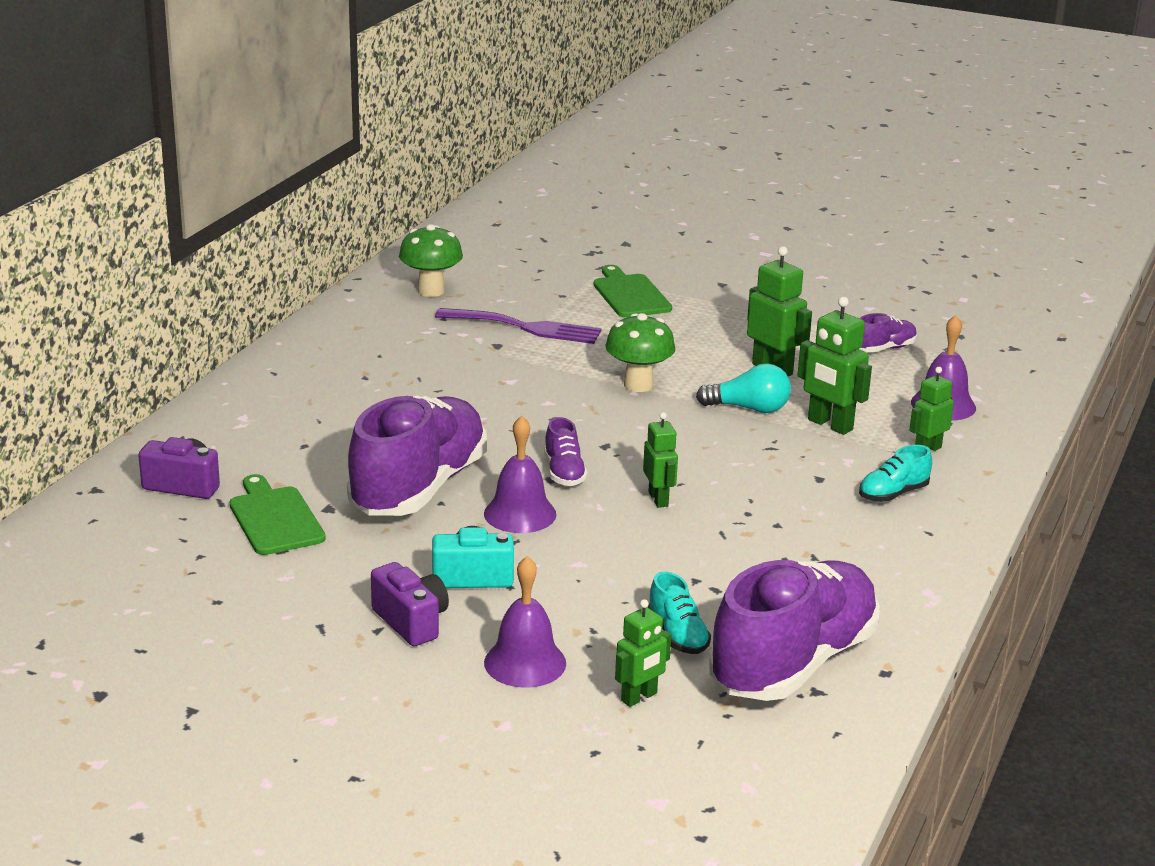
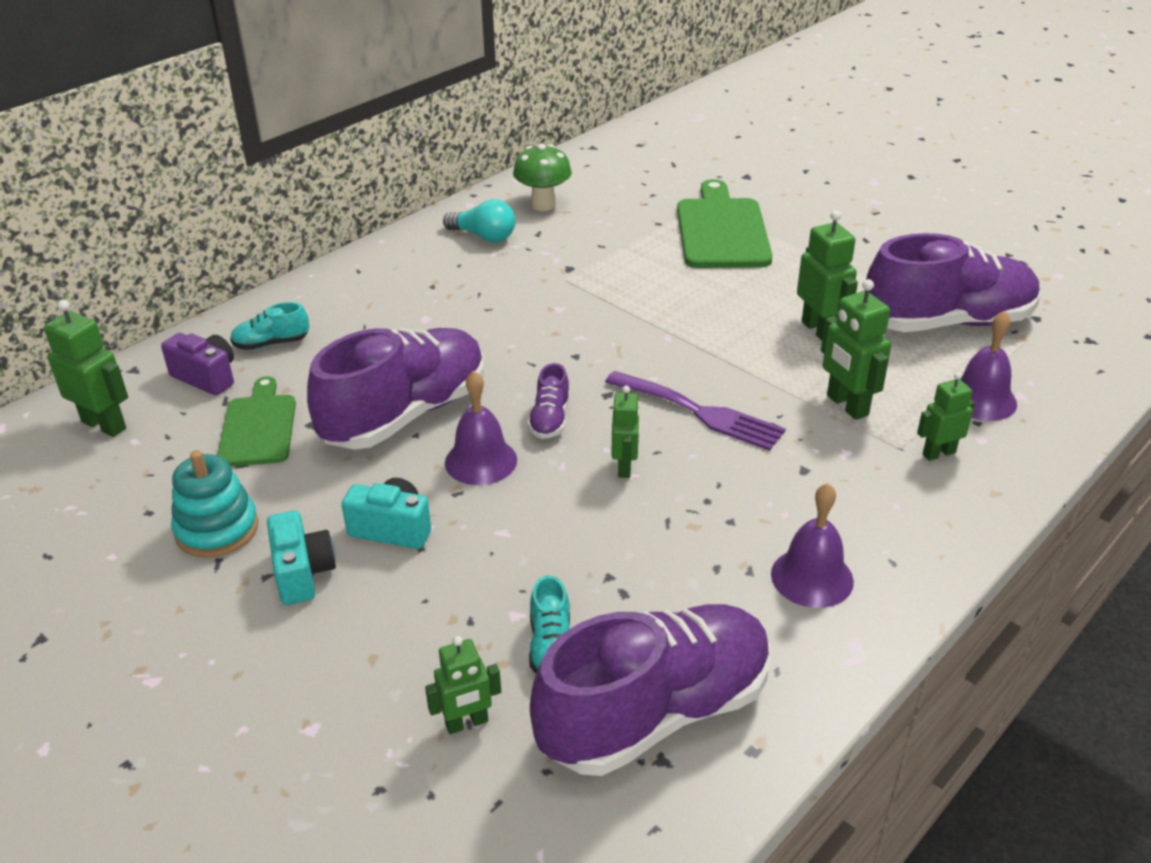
camera: 20 degrees right, 10 degrees up
(106, 540) = (104, 425): none -> green robot
(299, 603) = (217, 529): none -> turquoise stacking toy
(411, 622) = (302, 573): purple camera -> turquoise camera
(525, 327) = (605, 253): purple fork -> purple fork (700, 412)
(525, 662) = (379, 649): purple bell -> purple bell (812, 577)
(630, 295) = (722, 230): green cutting board -> green cutting board, size x1.56
(638, 385) = (676, 330): green mushroom -> none
(749, 408) = (772, 373): turquoise light bulb -> turquoise light bulb (484, 236)
(884, 348) = (947, 322): purple shoe -> purple shoe, size x2.38
(893, 494) = (875, 504): turquoise shoe -> turquoise shoe (271, 344)

